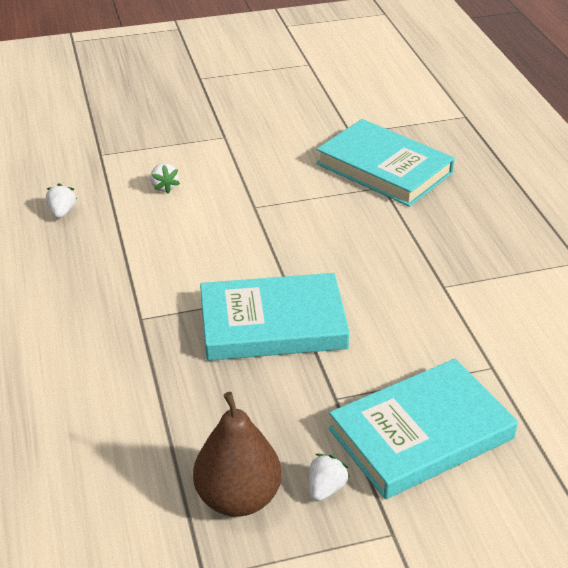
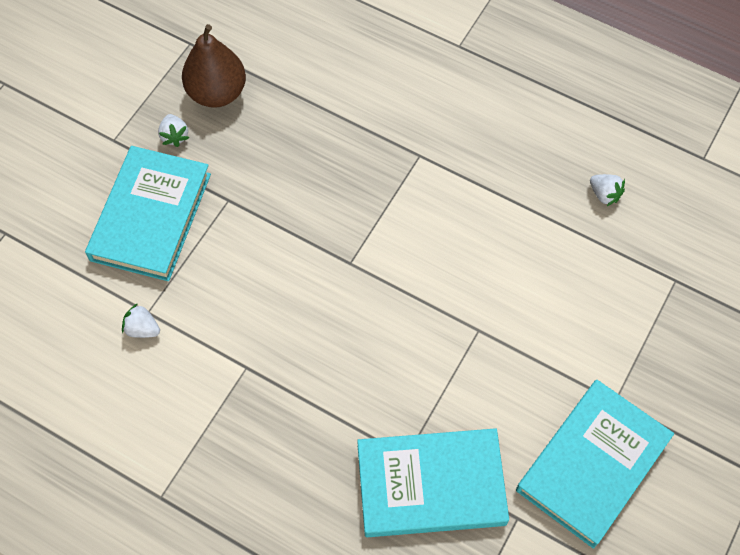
camera: 135 degrees right, 25 degrees up
(164, 187) = (573, 288): white strawberry -> white strawberry (142, 329)
(273, 324) = (330, 224): turquoise book -> turquoise book (592, 464)

